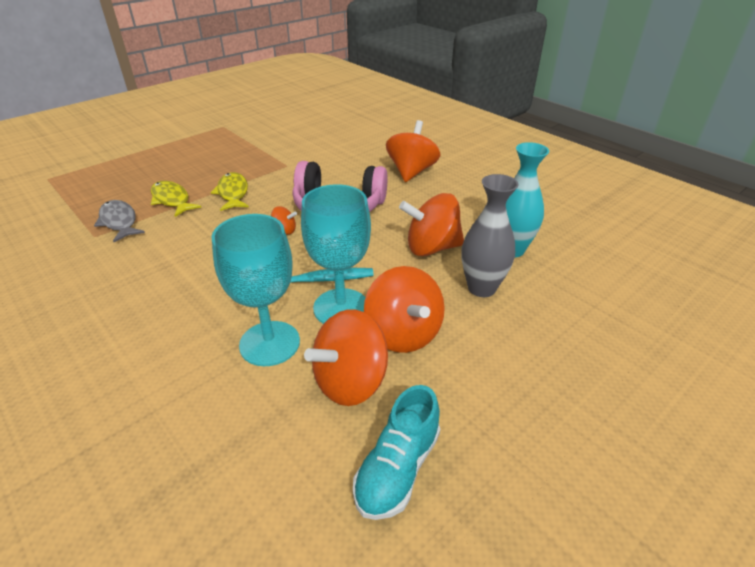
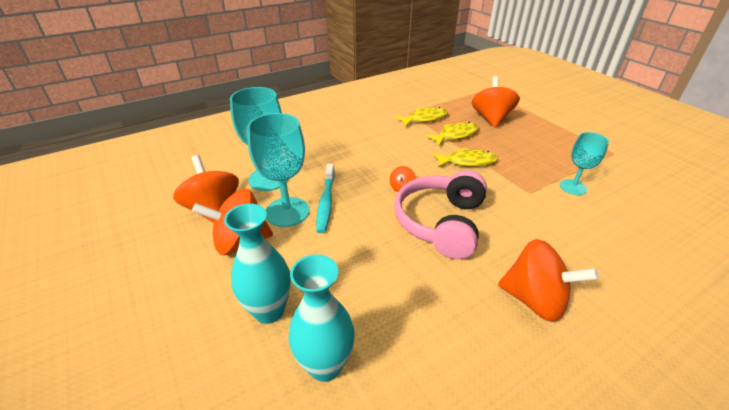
camera: 100 degrees right, 0 degrees up
(119, 222) = (425, 118): grey fish -> yellow fish
(277, 147) = (573, 187): none -> turquoise goblet
(397, 468) = (137, 222): turquoise shoe -> none
(431, 248) = (350, 284): orange spinning top -> orange spinning top (491, 118)
(481, 288) = (269, 311): grey vase -> turquoise vase

